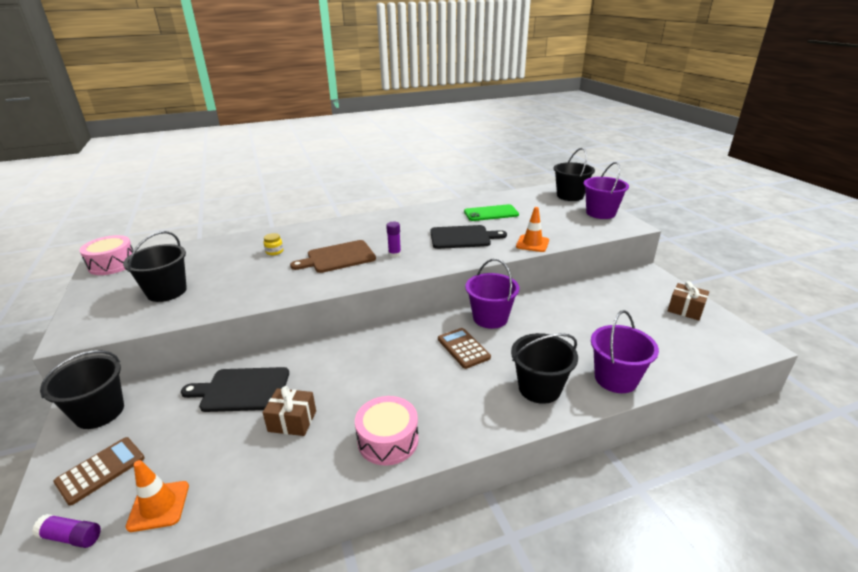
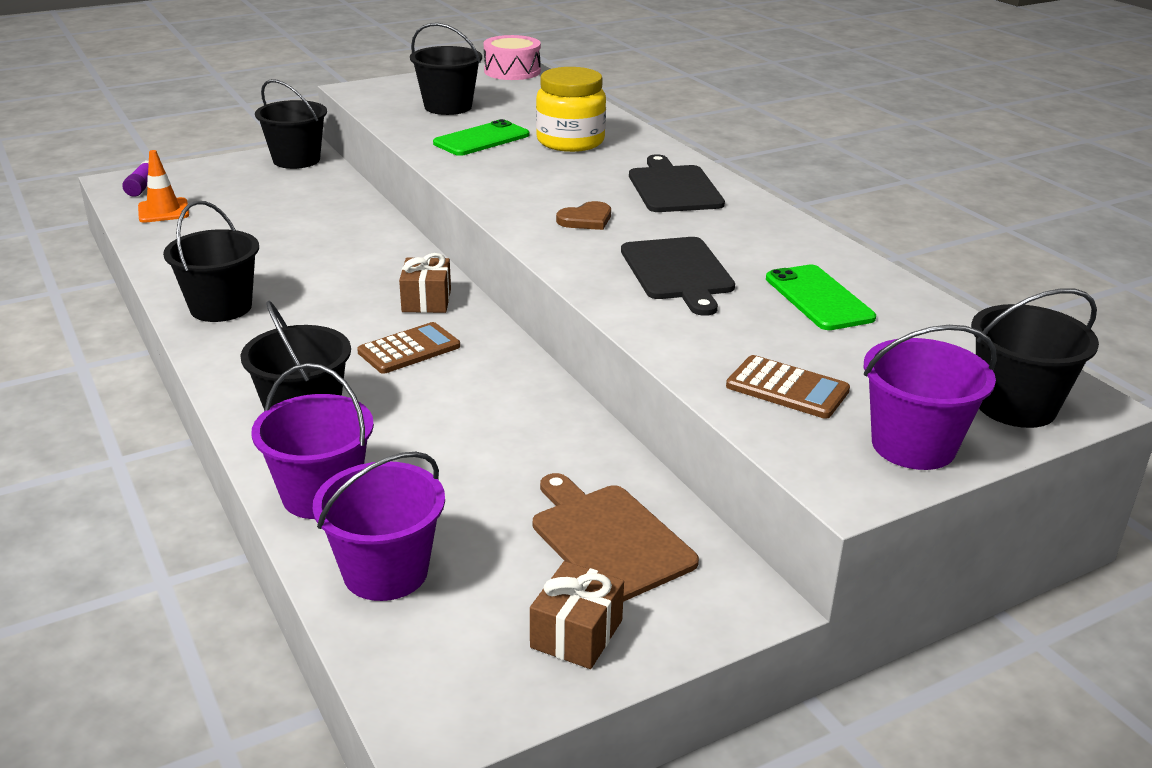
camera: 80 degrees right, 0 degrees up
(100, 470) = (215, 179): brown calculator -> brown calculator (787, 388)
(242, 390) = (324, 215): black cutting board -> black cutting board (673, 188)
(247, 280) = (481, 139): none -> green phone
(274, 252) = (570, 141): yellow jar -> yellow jar, size x2.46
(292, 421) = (265, 250): brown gift -> brown gift (426, 300)
(338, 257) = (563, 182): brown cutting board -> brown cutting board (608, 539)
(388, 440) = (221, 307): pink drum -> black bucket
(394, 254) = (586, 219): purple glue stick -> brown heart
(490, 318) = (501, 371): purple bucket -> purple bucket (385, 572)
(532, 243) = (676, 343): orange traffic cone -> none

